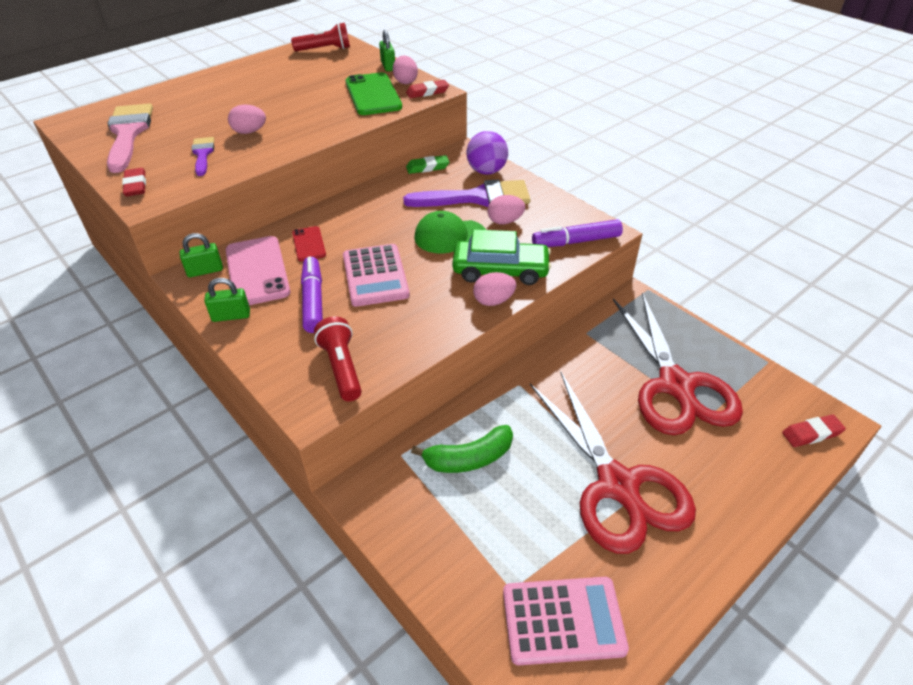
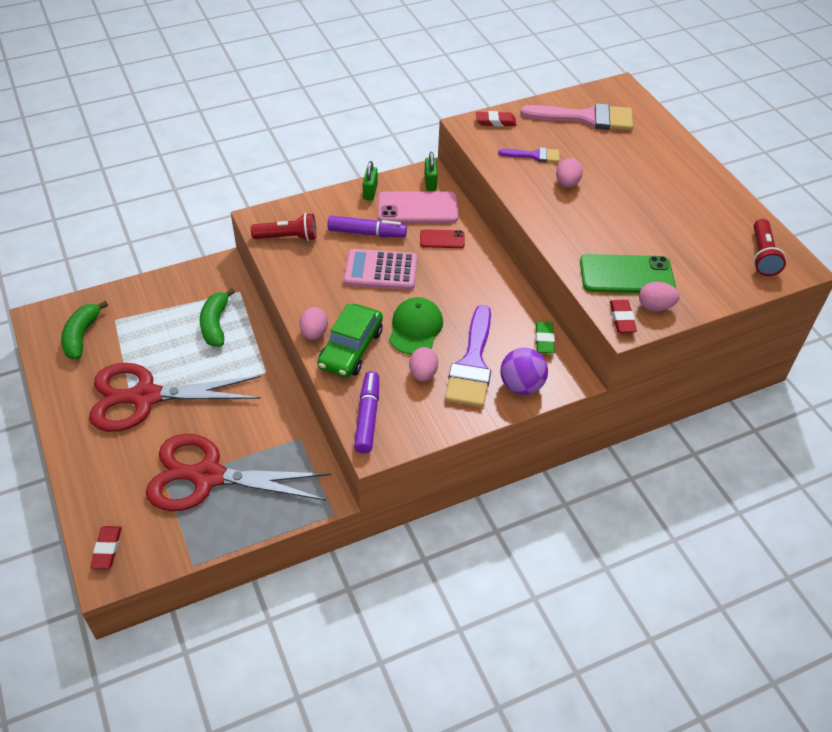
camera: 105 degrees right, 5 degrees up
(388, 66) = (702, 300): green padlock -> none
(563, 620) = (81, 336): pink calculator -> green banana

